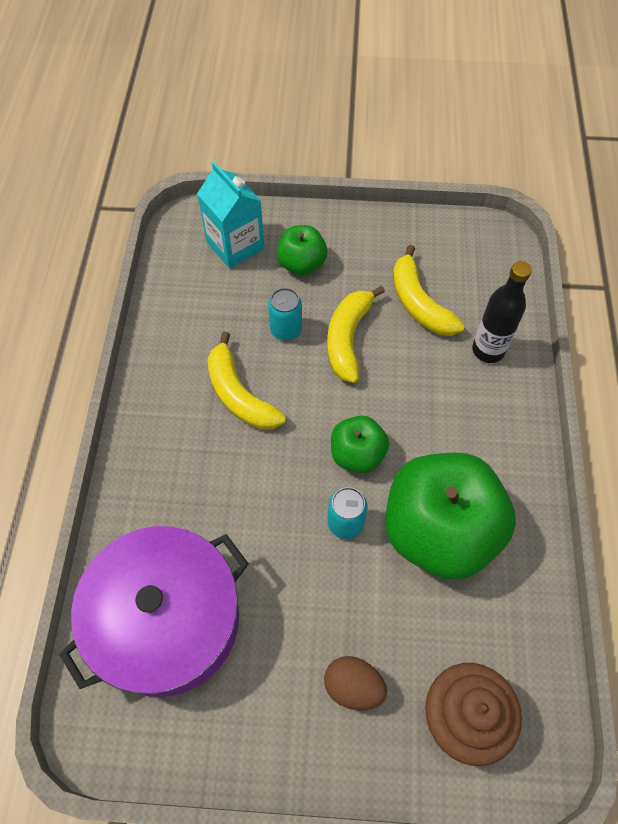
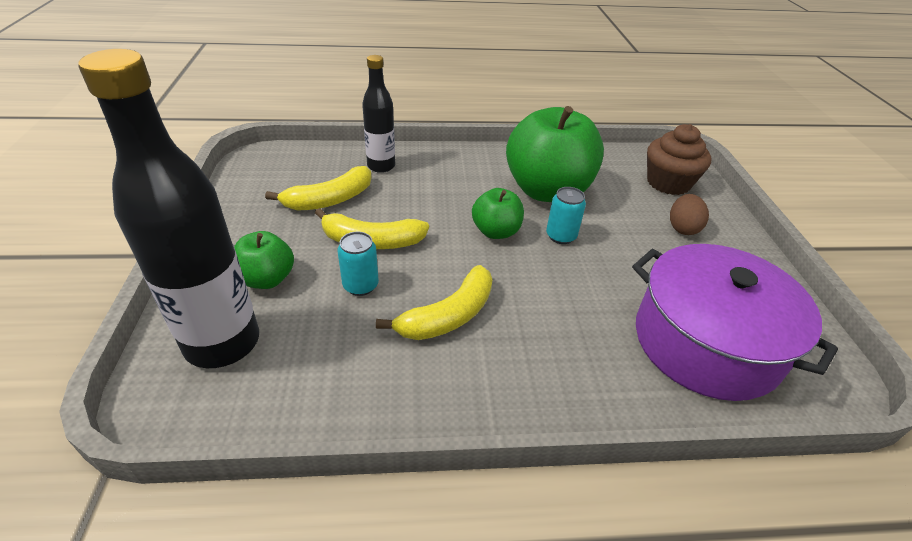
camera: 100 degrees left, 20 degrees down
(235, 245) = (222, 343): turquoise carton -> black bottle

